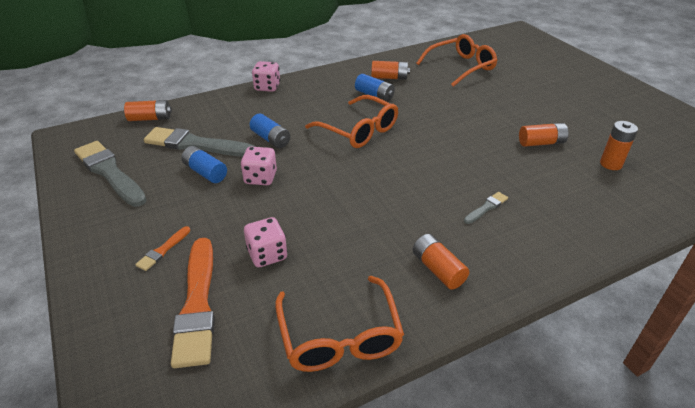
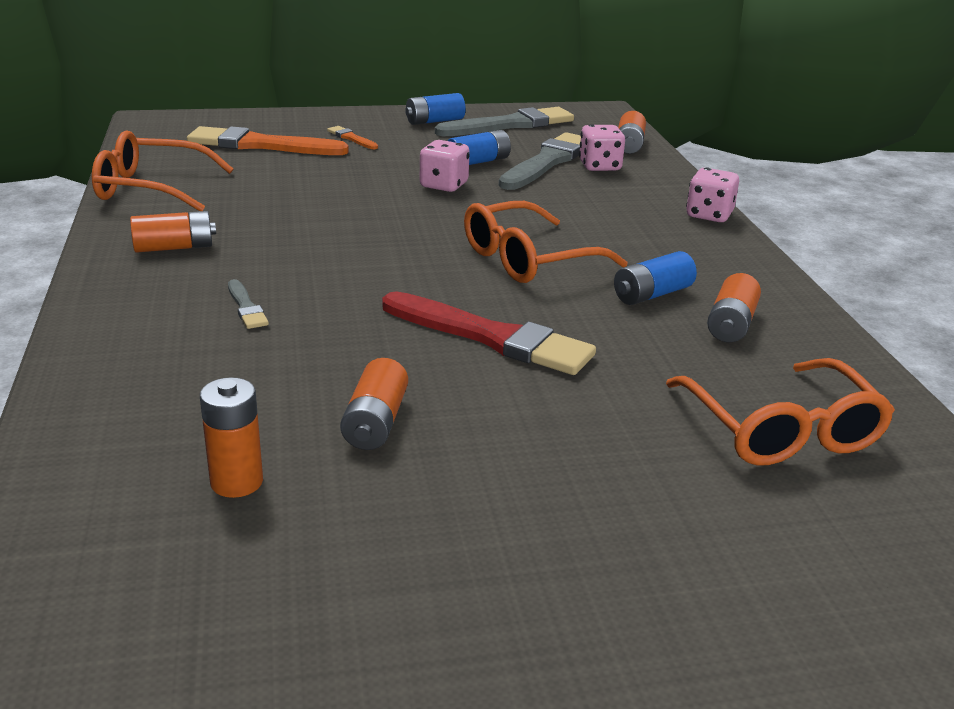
camera: 105 degrees right, 10 degrees down
(267, 255) = (297, 174): pink dice -> pink dice (599, 166)
(271, 139) = (537, 200): blue battery -> blue battery (434, 121)
(449, 128) = (492, 337): none -> red brush

